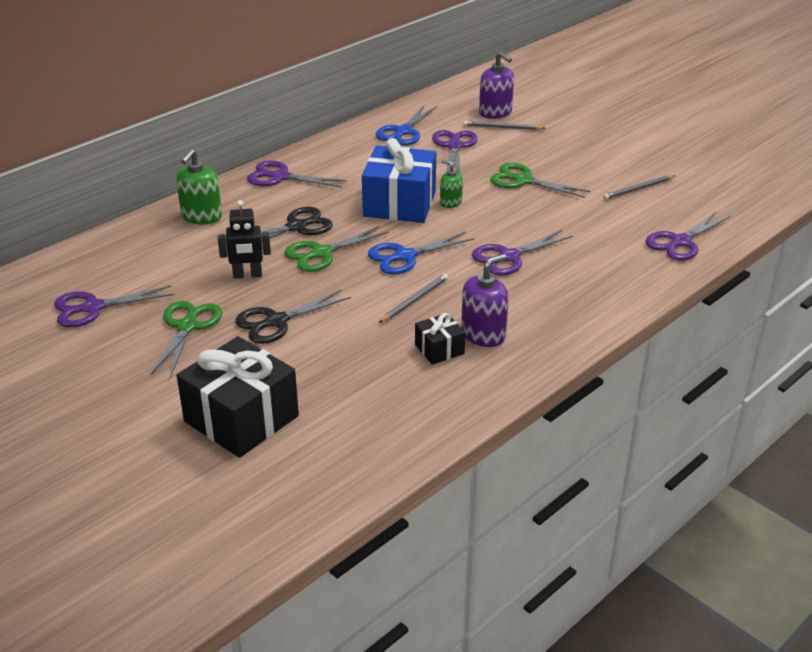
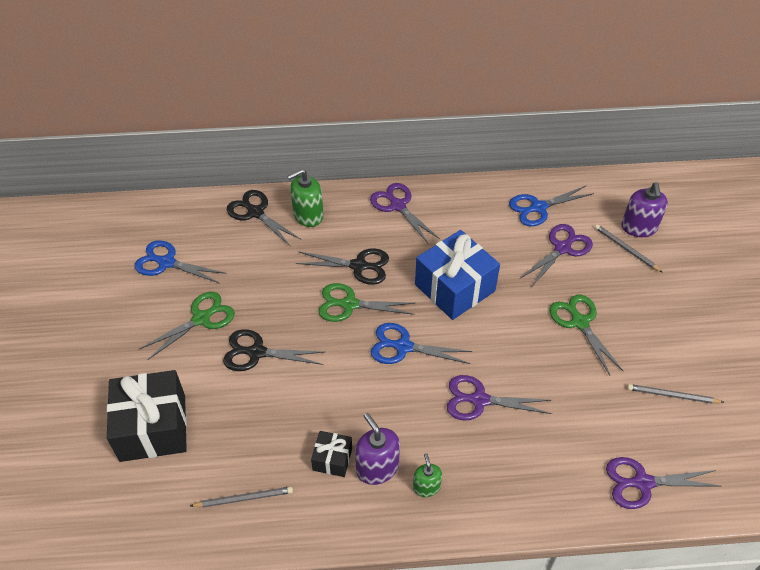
camera: 40 degrees right, 15 degrees up
(93, 308) = (167, 262): purple scissors -> blue scissors
(144, 236) = (255, 212): none -> black scissors
(247, 275) = (282, 294): black robot -> none
(415, 300) = (365, 397): grey pencil -> grey pencil (244, 498)
(450, 202) = (495, 310): green soap dispenser -> green soap dispenser (426, 487)
(483, 334) = (377, 467): purple soap dispenser -> purple soap dispenser turned 120 degrees counterclockwise

